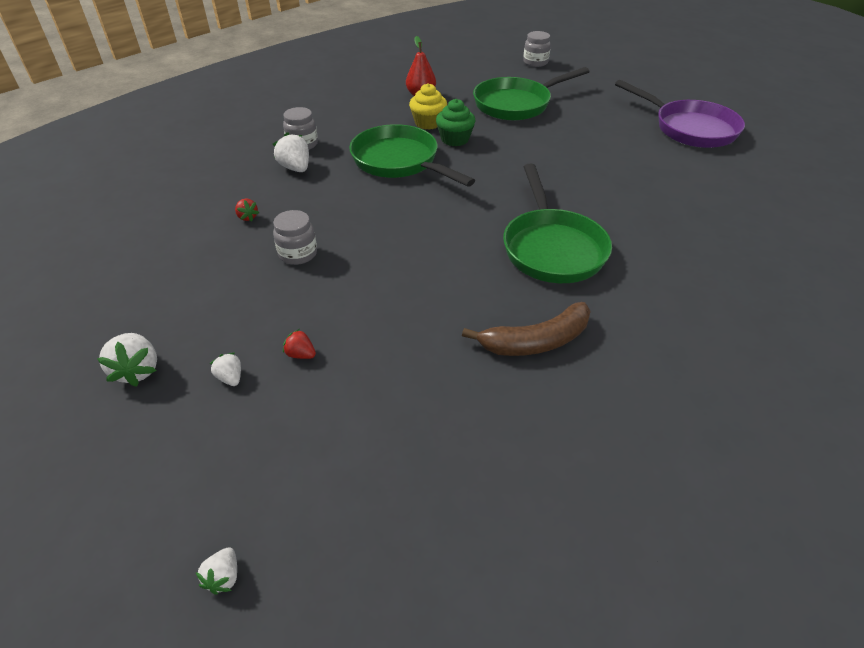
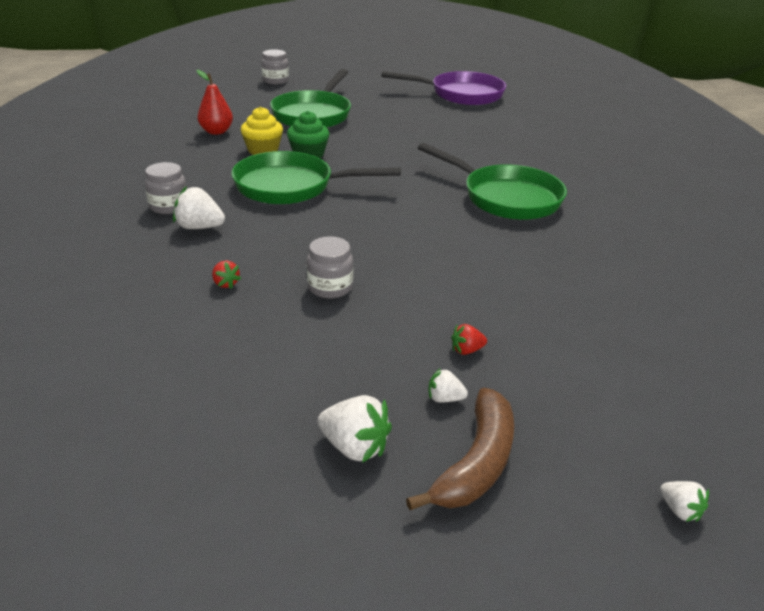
camera: 45 degrees left, 10 degrees down
(247, 217) = (225, 283): red strawberry -> red strawberry turned 45 degrees clockwise
(536, 341) = (592, 255): brown banana -> brown banana (476, 463)

